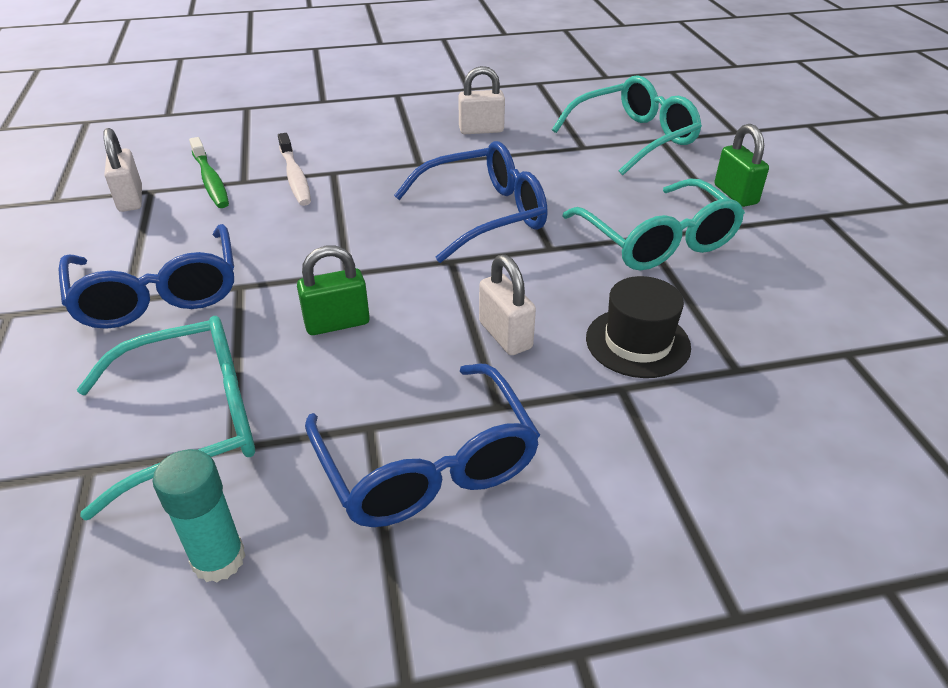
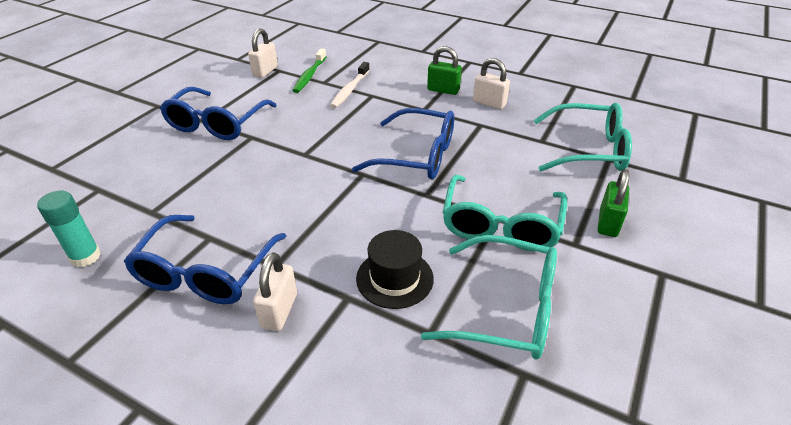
camera: 40 degrees right, 0 degrees up
(193, 422) = (153, 191): turquoise glasses -> turquoise glasses (507, 309)
(337, 323) = (265, 178): green padlock -> green padlock (443, 90)
(505, 335) = (330, 230): white padlock -> white padlock (279, 311)

